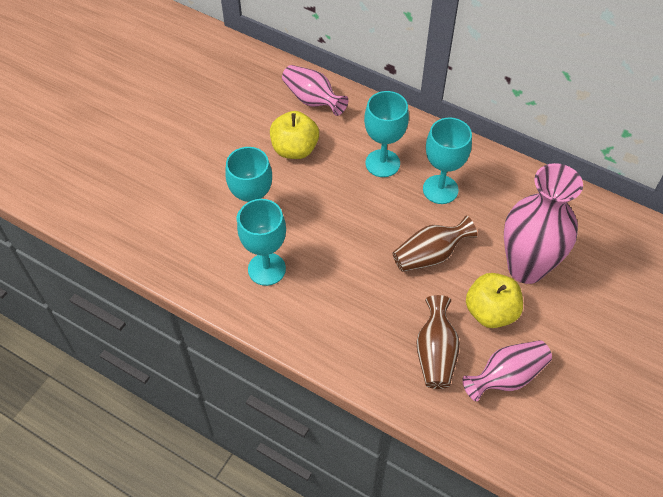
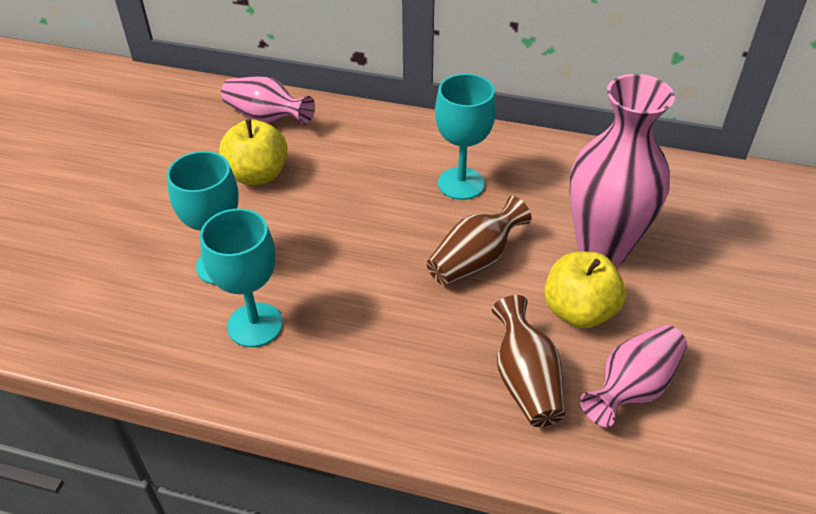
camera: 15 degrees left, 10 degrees down
(382, 163) = (377, 169): turquoise goblet -> none

